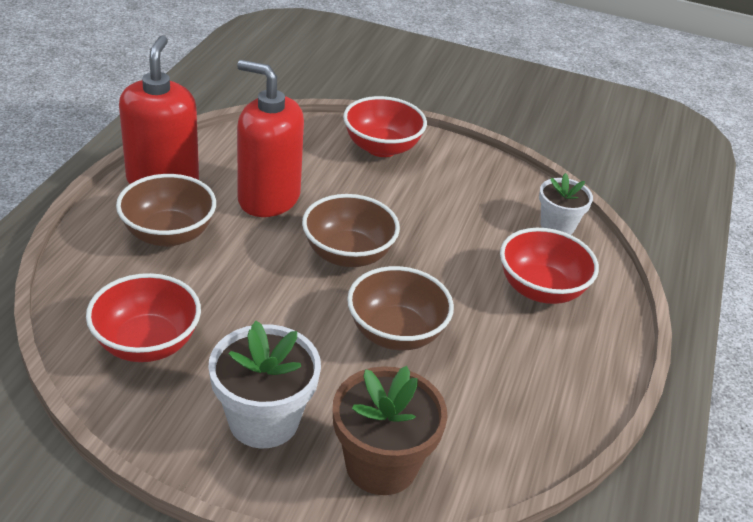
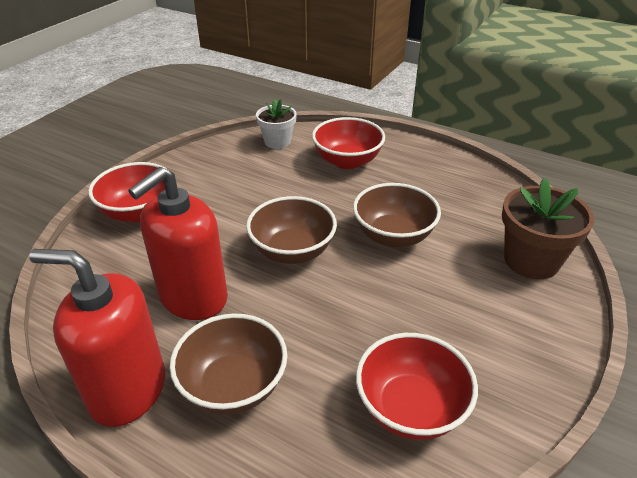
camera: 75 degrees left, 0 degrees up
(263, 420) = (500, 323): white flower pot -> none

